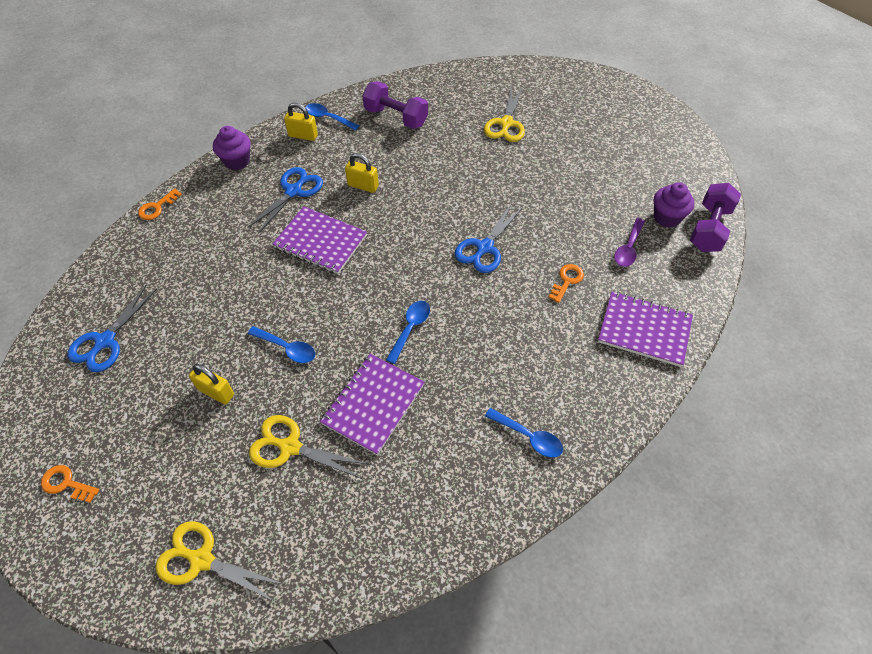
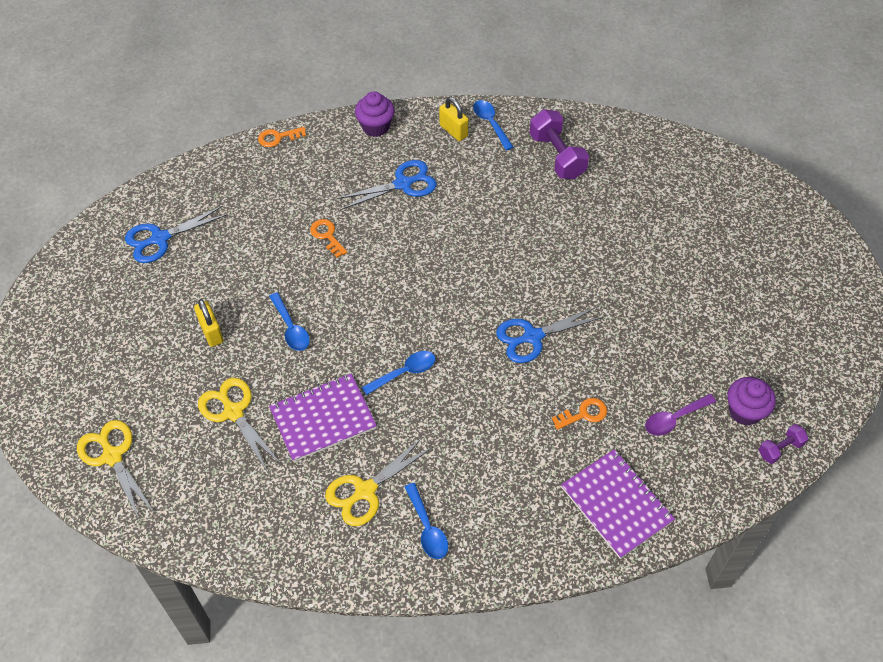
camera: 35 degrees right, 0 degrees up
(66, 483) = (62, 338): orange key -> orange key (327, 236)
(321, 241) = (390, 246): purple notebook -> none
(363, 186) = (469, 212): yellow padlock -> none
(506, 123) = (664, 220): yellow scissors -> yellow scissors (365, 491)
(709, 229) = (780, 449): purple dumbbell -> purple dumbbell, size x0.54

